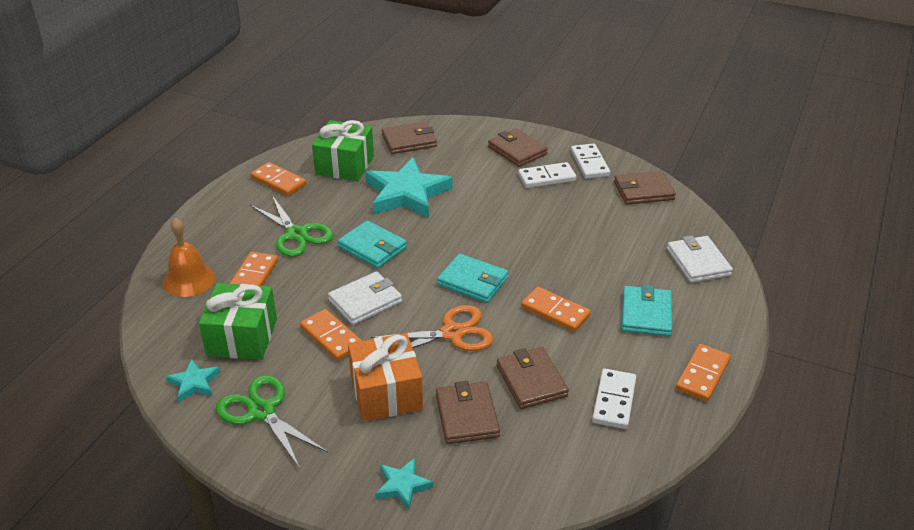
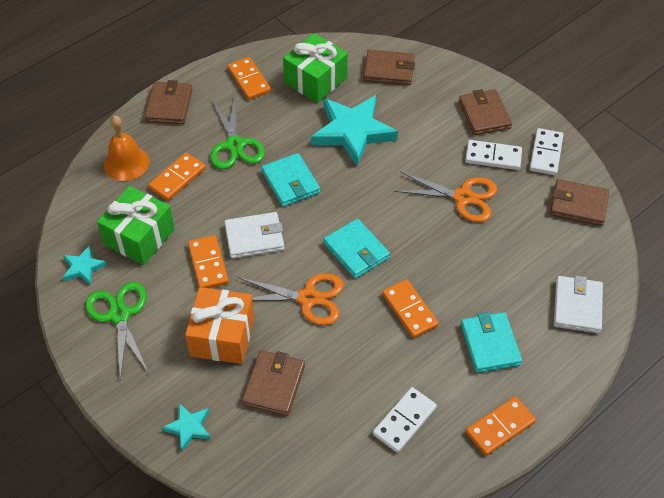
camera: 25 degrees right, 15 degrees up
(531, 381) = (346, 372): brown wallet -> brown wallet (169, 105)
(542, 213) = (463, 197): none -> orange scissors
(646, 314) = (490, 344): turquoise wallet -> turquoise wallet turned 45 degrees counterclockwise

